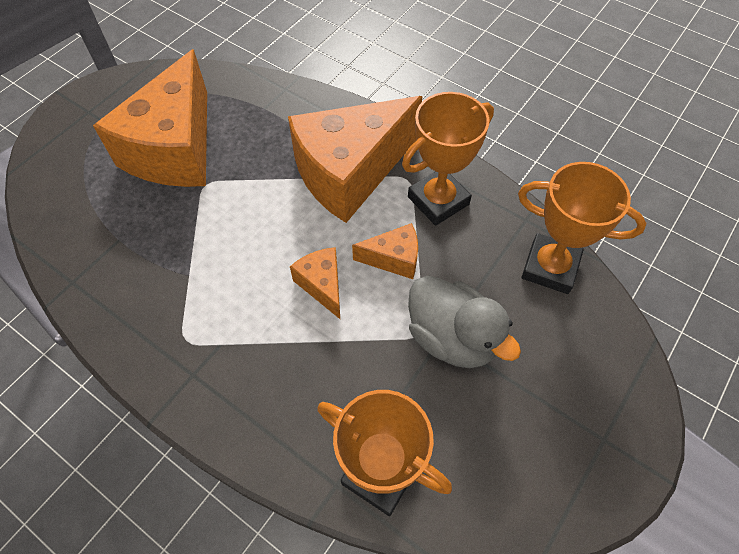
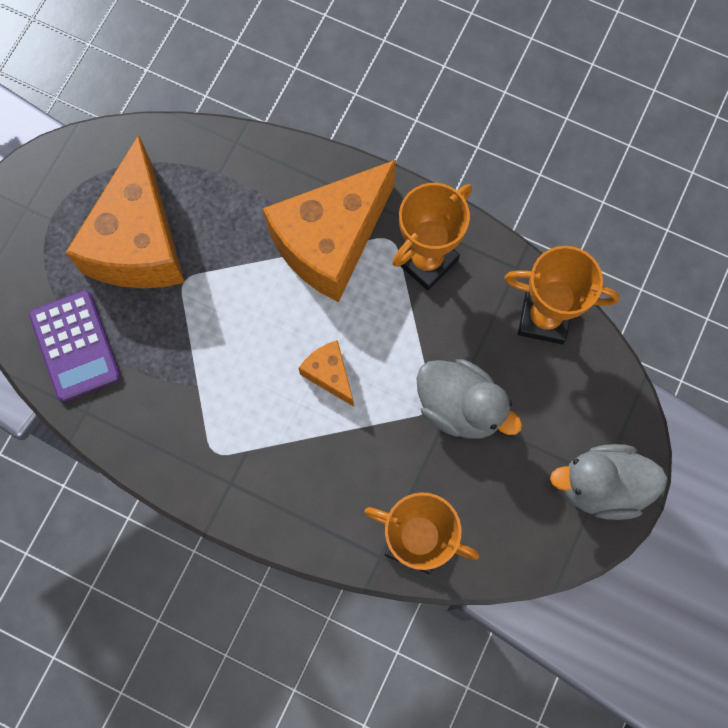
camera: 10 degrees left, 15 degrees up
(85, 222) = (75, 346): none -> purple calculator
(393, 258) = (392, 334): orange cheese -> none
(603, 448) = (601, 486): none -> grey duck

